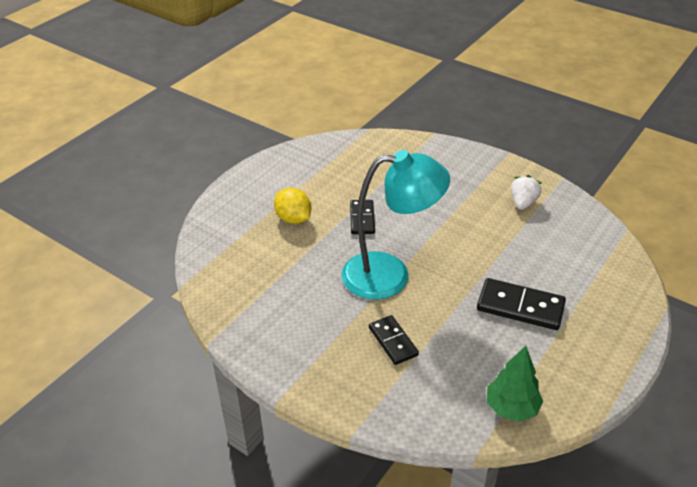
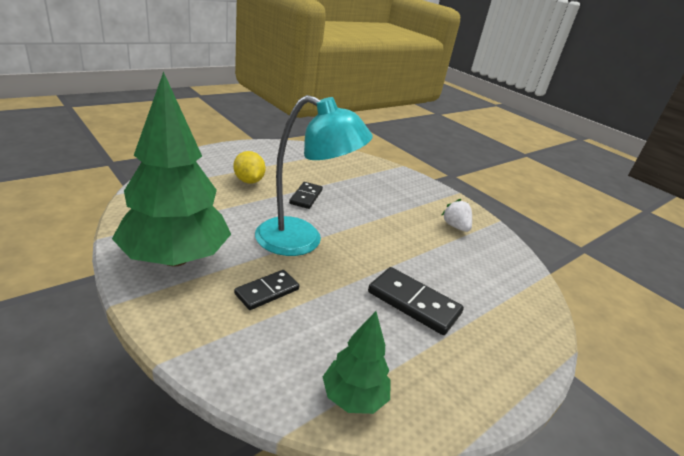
camera: 10 degrees right, 10 degrees down
(293, 337) = (175, 258): none -> green tree
(393, 341) = (267, 291): black domino -> black domino turned 60 degrees clockwise
(523, 203) = (455, 226): white strawberry -> white strawberry turned 60 degrees counterclockwise

